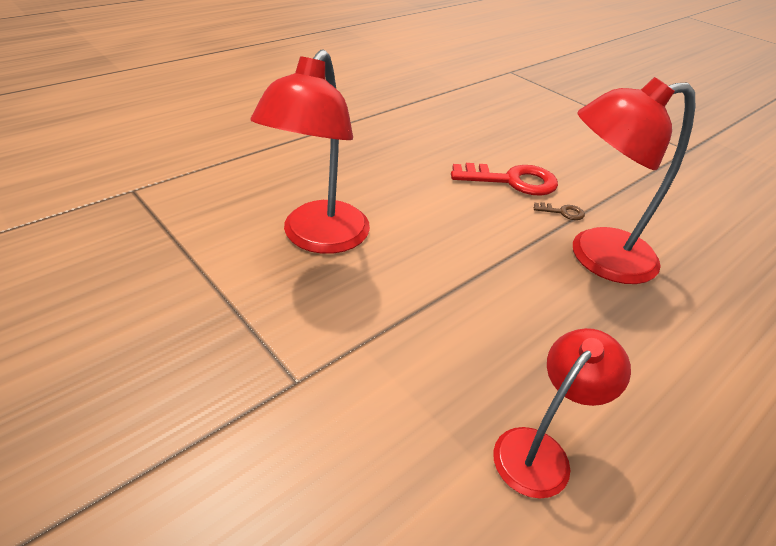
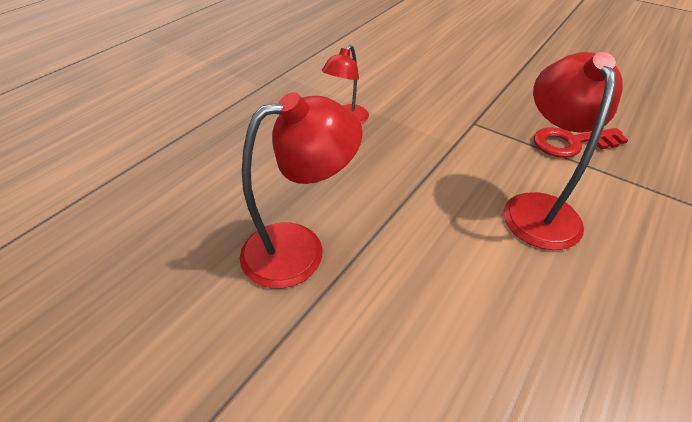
camera: 170 degrees right, 5 degrees up
(512, 181) = (395, 353): red key -> red key (571, 143)
(562, 212) = (329, 306): brown key -> none

